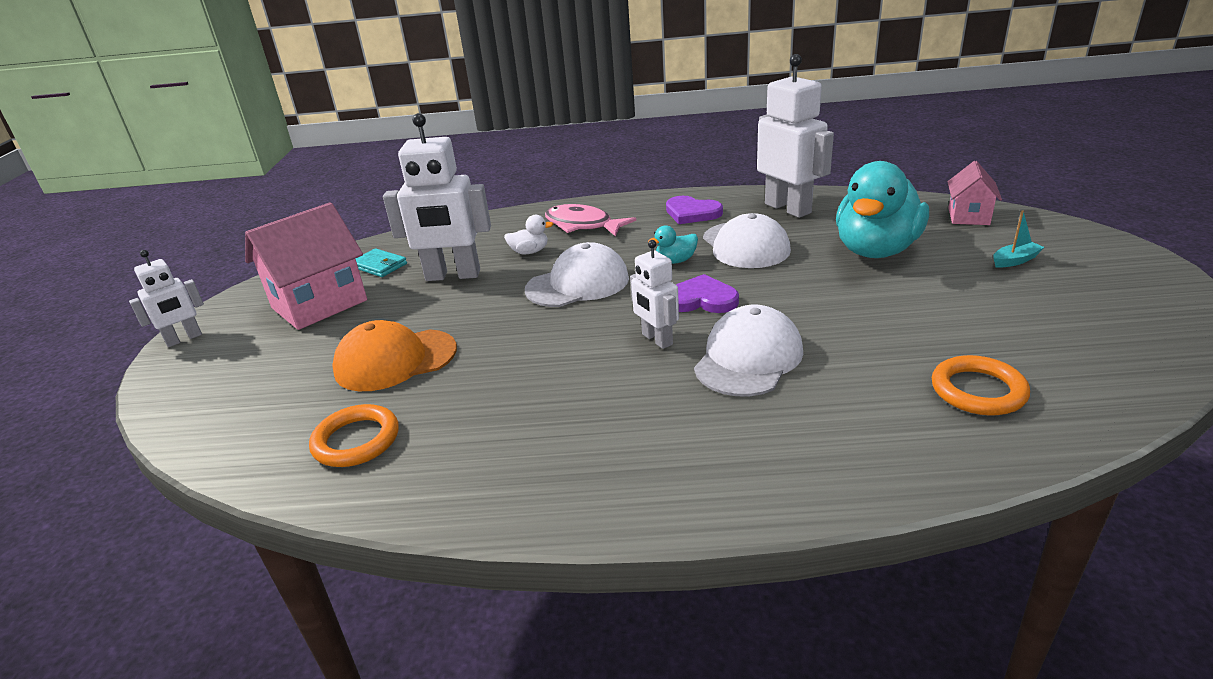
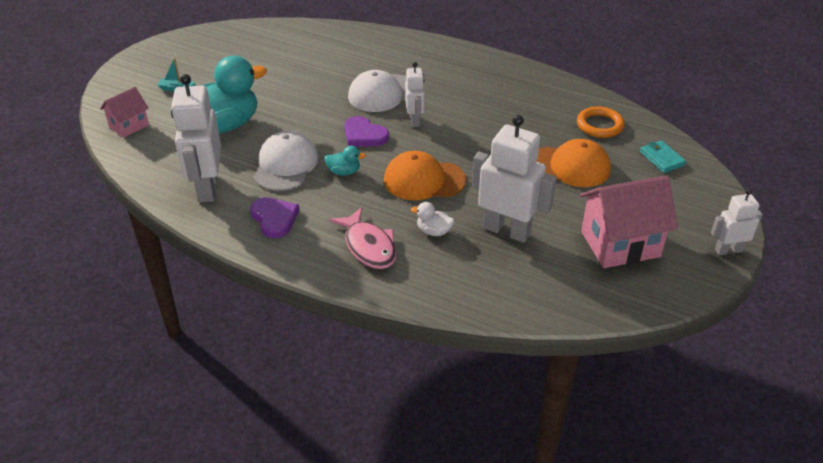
camera: 155 degrees left, 10 degrees up
(379, 265) = (564, 274): turquoise wallet -> turquoise wallet (661, 158)
(578, 284) = (424, 180): white cap -> orange cap
(978, 391) = (313, 47): orange ring -> none

